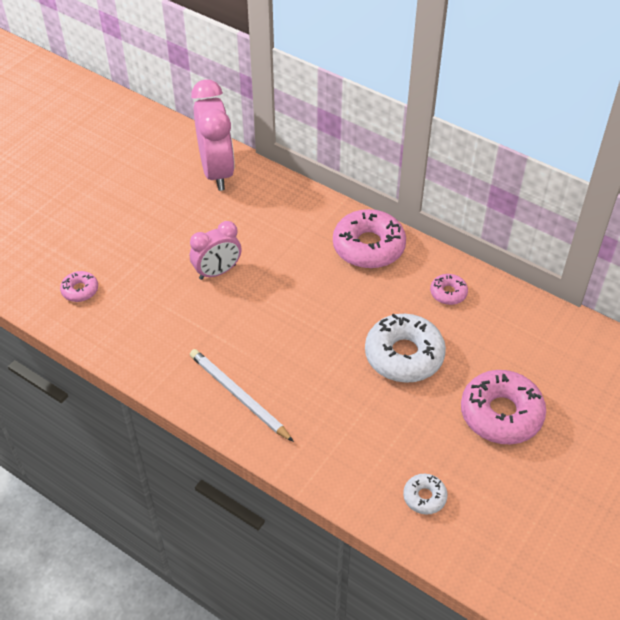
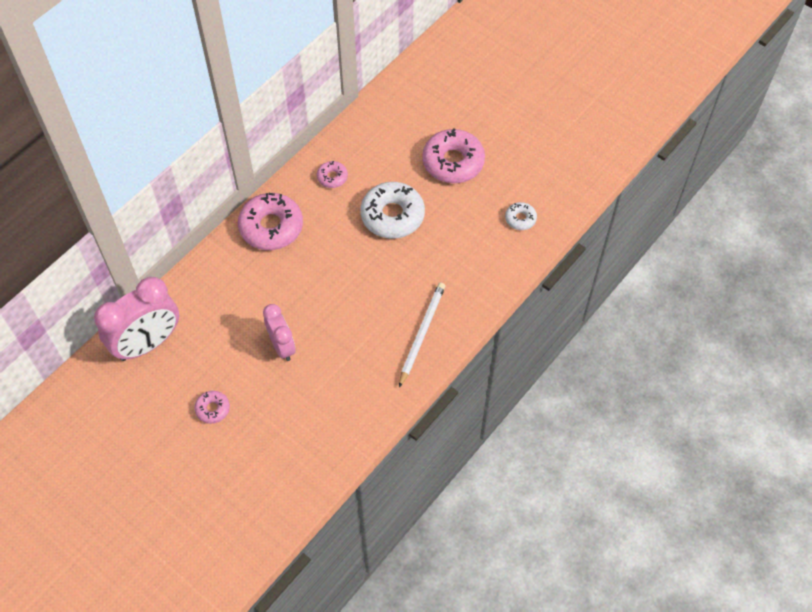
camera: 85 degrees left, 10 degrees up
(80, 290) = (287, 463): pink donut -> pink donut (212, 409)
(217, 171) = (148, 343): pink clock -> pink clock turned 150 degrees clockwise
(239, 396) = (421, 334): white pencil -> white pencil turned 150 degrees clockwise

